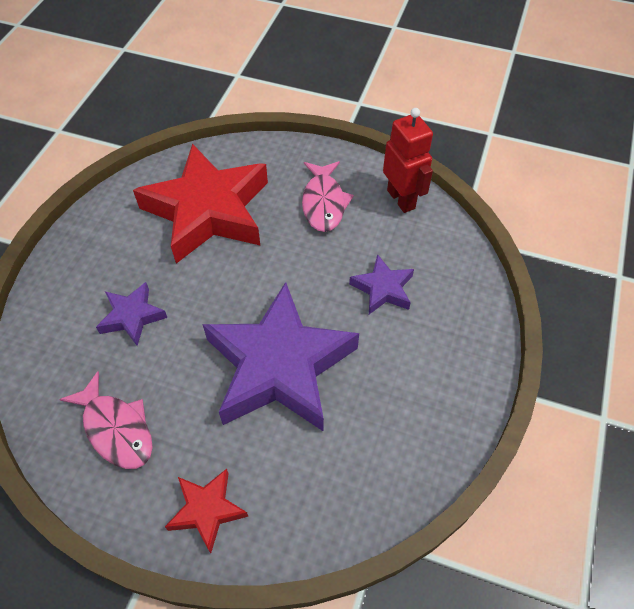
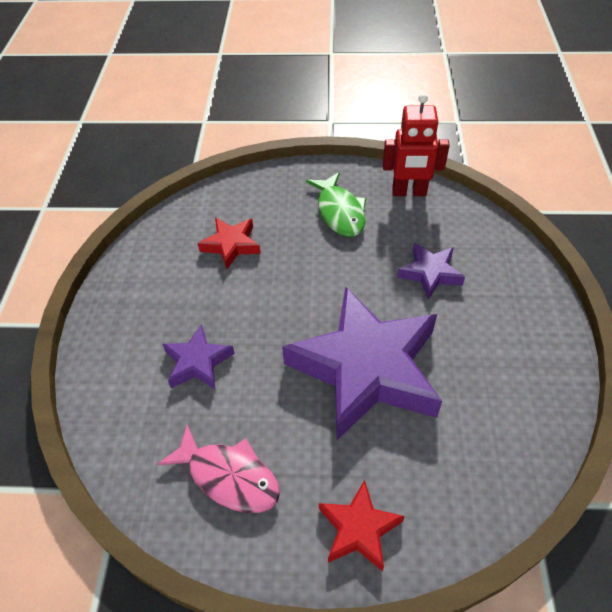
camera: 15 degrees left, 5 degrees down
(208, 211) = (231, 245): red star -> red star, size x0.45
(324, 203) = (339, 212): pink fish -> green fish
(401, 199) = (409, 192): red robot -> red robot turned 135 degrees clockwise

